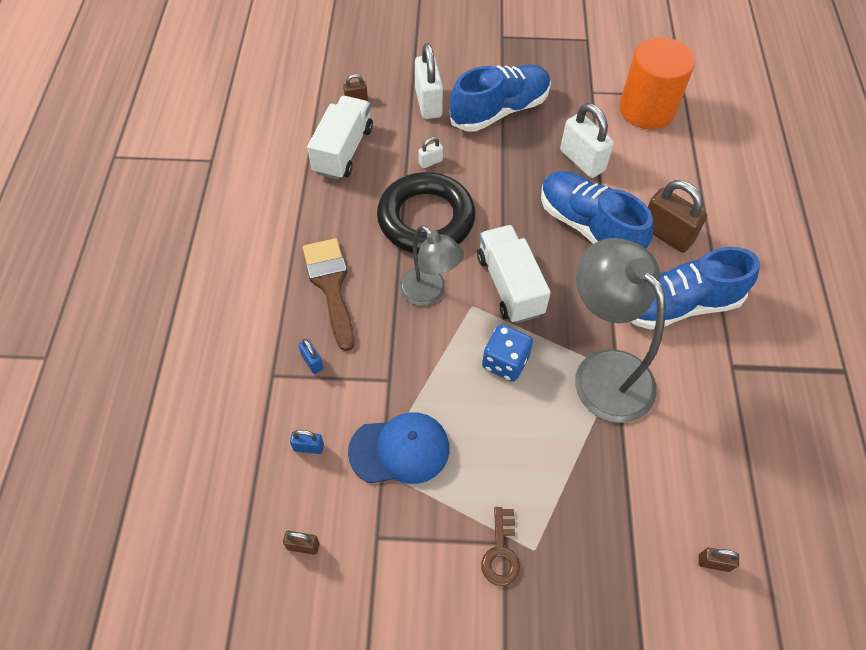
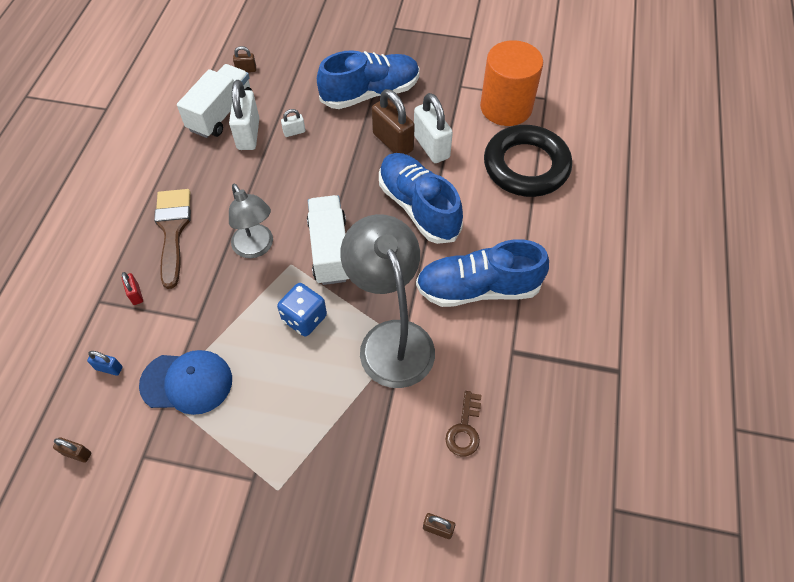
camera: 10 degrees right, 0 degrees up
(312, 362) = (136, 294): blue padlock -> red padlock
(426, 219) = (274, 182): black ring -> black ring (526, 166)
(428, 103) = (309, 80): white padlock -> white padlock (248, 134)
(501, 552) = (247, 487): brown key -> brown key (464, 429)
(666, 234) = (488, 223): brown padlock -> brown padlock (393, 142)

